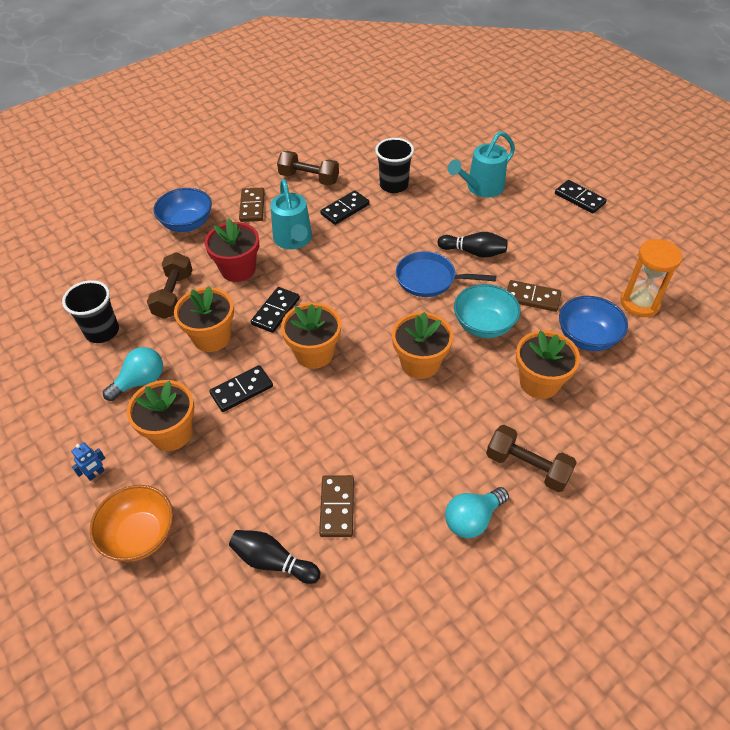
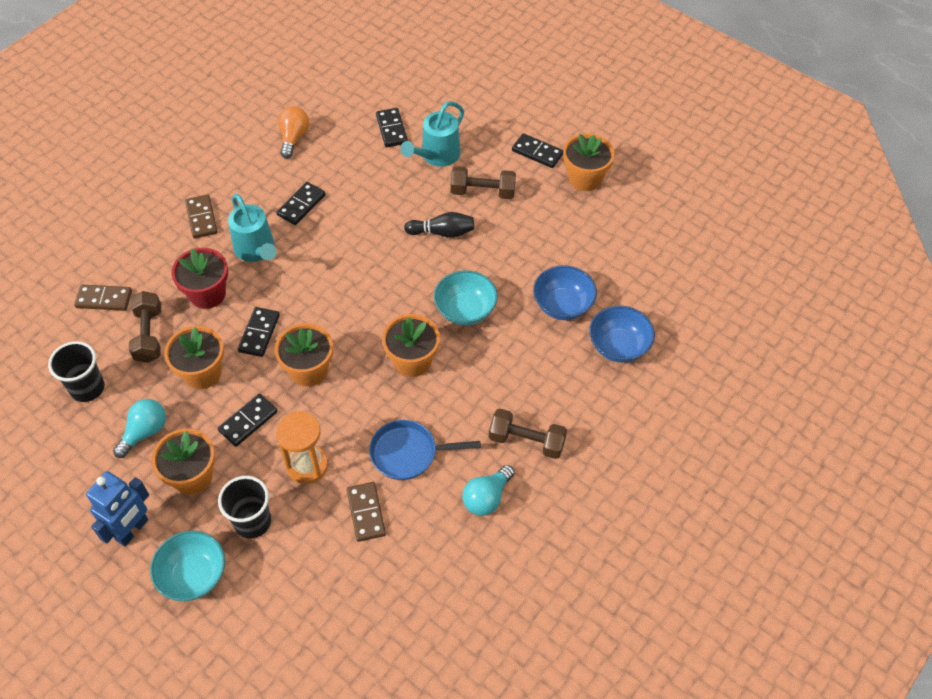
camera: 15 degrees left, 5 degrees up
(96, 474) = (132, 530): blue robot -> blue robot, size x2.18
(140, 535) = (193, 576): orange bowl -> turquoise bowl
(187, 224) = (137, 250): blue bowl -> blue bowl (618, 346)
(273, 561) = (321, 572): black bowling pin -> none
(309, 178) = (254, 173): brown dumbbell -> brown dumbbell (483, 192)
(352, 156) = (294, 138): none -> orange light bulb
(394, 185) = (346, 167): black cup -> black cup (252, 522)
(429, 279) = (404, 270): blue pan -> blue pan (408, 453)
(443, 161) = (392, 129): none -> black domino
(532, 298) = (506, 273): brown domino -> brown domino (104, 299)
(539, 382) = (526, 359): orange flower pot -> orange flower pot (585, 178)
(639, 303) = (607, 260): orange hourglass -> orange hourglass (307, 465)

